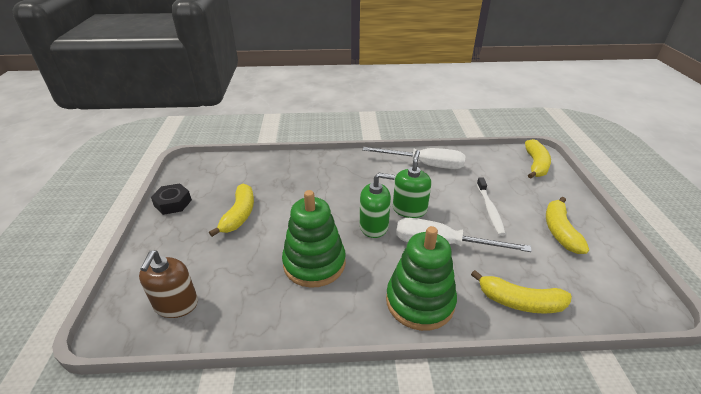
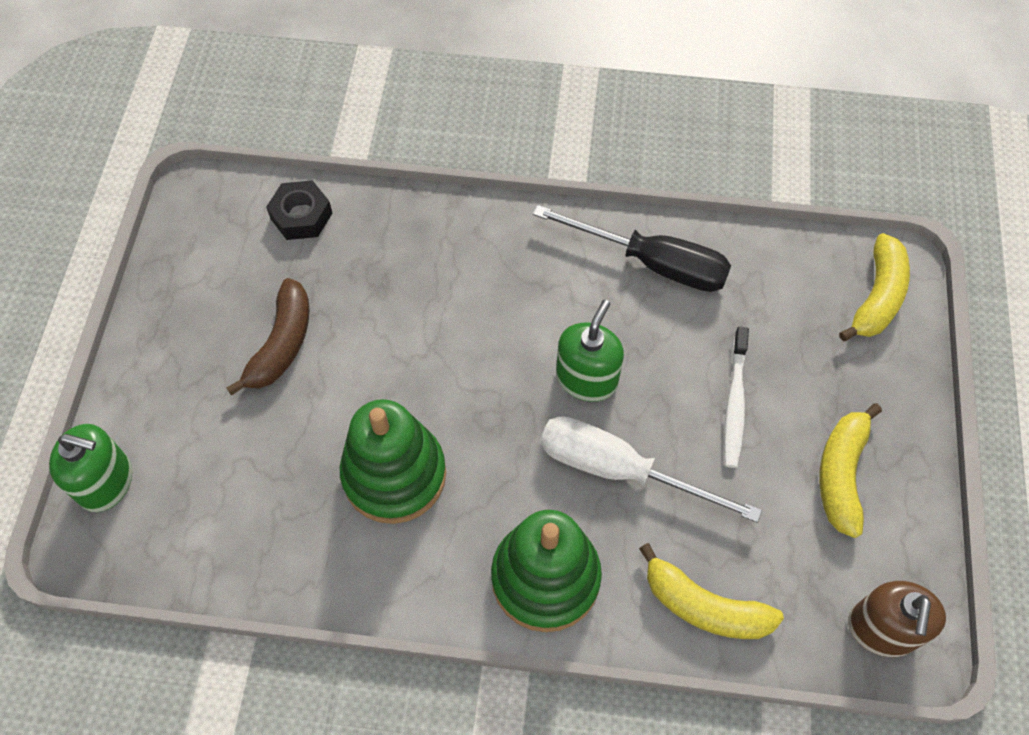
camera: 10 degrees right, 25 degrees up
(173, 203) = (167, 296): black nut -> black nut (301, 216)
(176, 304) = (173, 519): brown soap dispenser -> brown soap dispenser (882, 629)
(239, 215) = (282, 344): yellow banana -> brown banana
(374, 226) = (512, 409): green soap dispenser -> green soap dispenser (106, 482)
(424, 164) = (652, 263): white screwdriver -> black screwdriver

